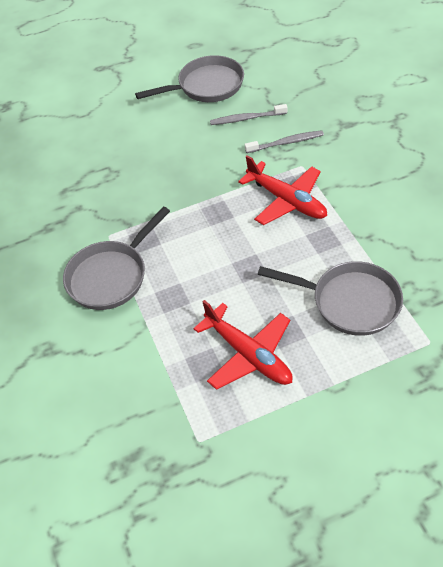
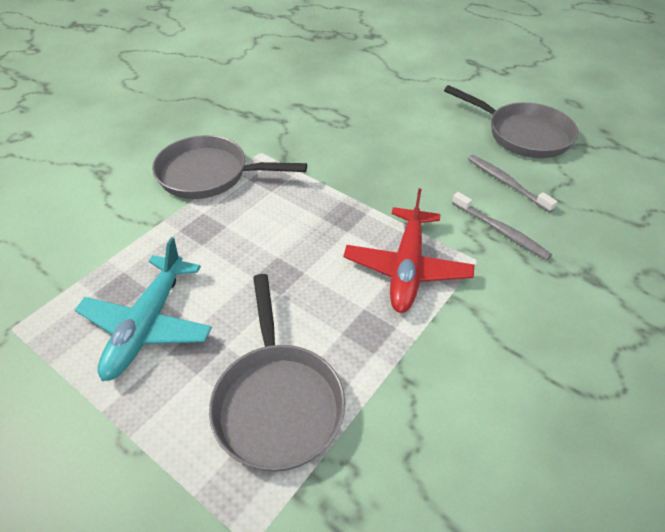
camera: 55 degrees right, 5 degrees down
(248, 354) = (148, 325): red plane -> turquoise plane

